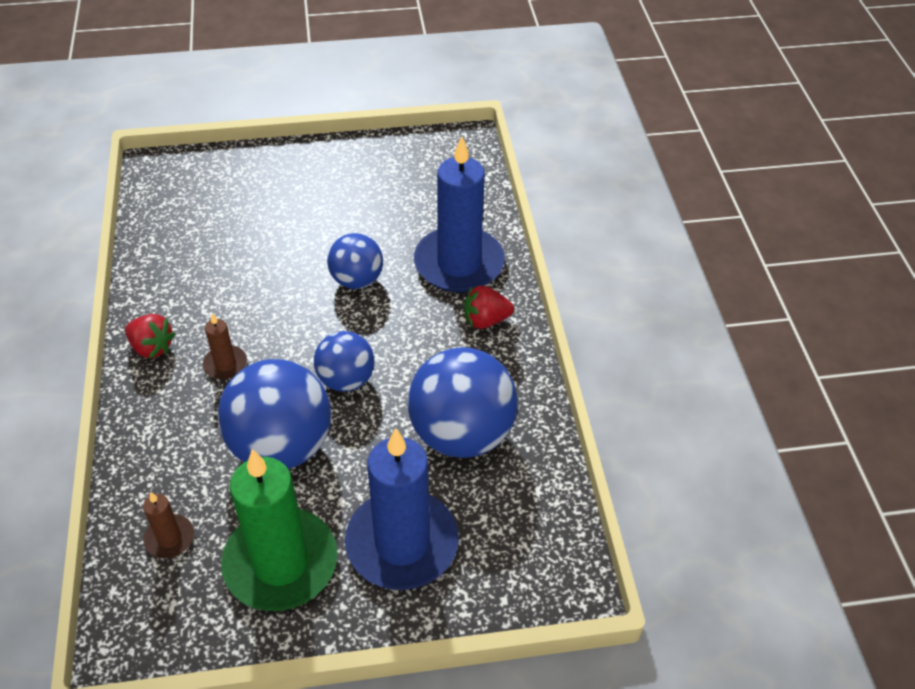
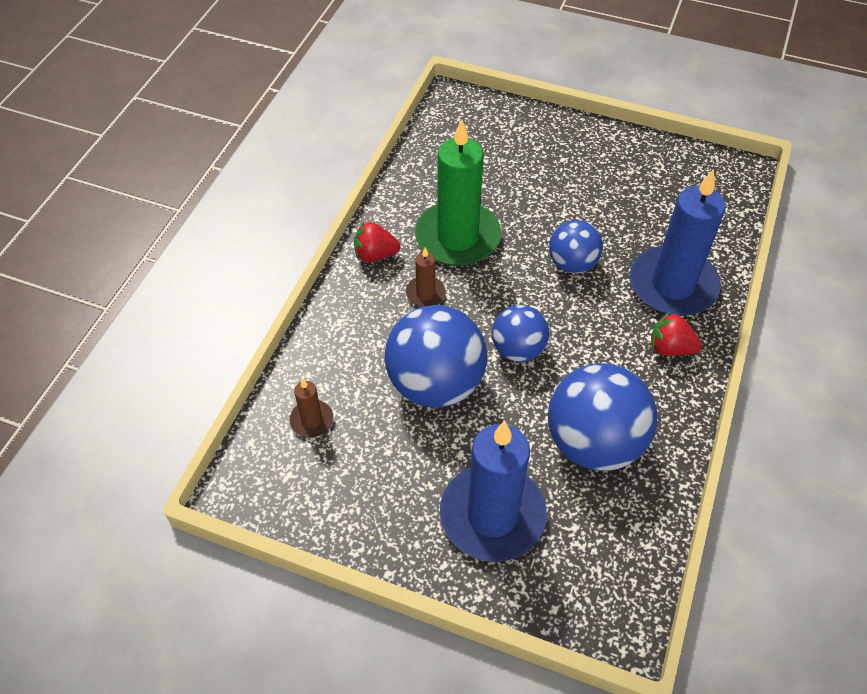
camera: 30 degrees right, 5 degrees up
(152, 347) = (375, 254): red strawberry -> red strawberry turned 120 degrees clockwise
(280, 563) = (386, 483): green candle -> green candle (457, 237)

